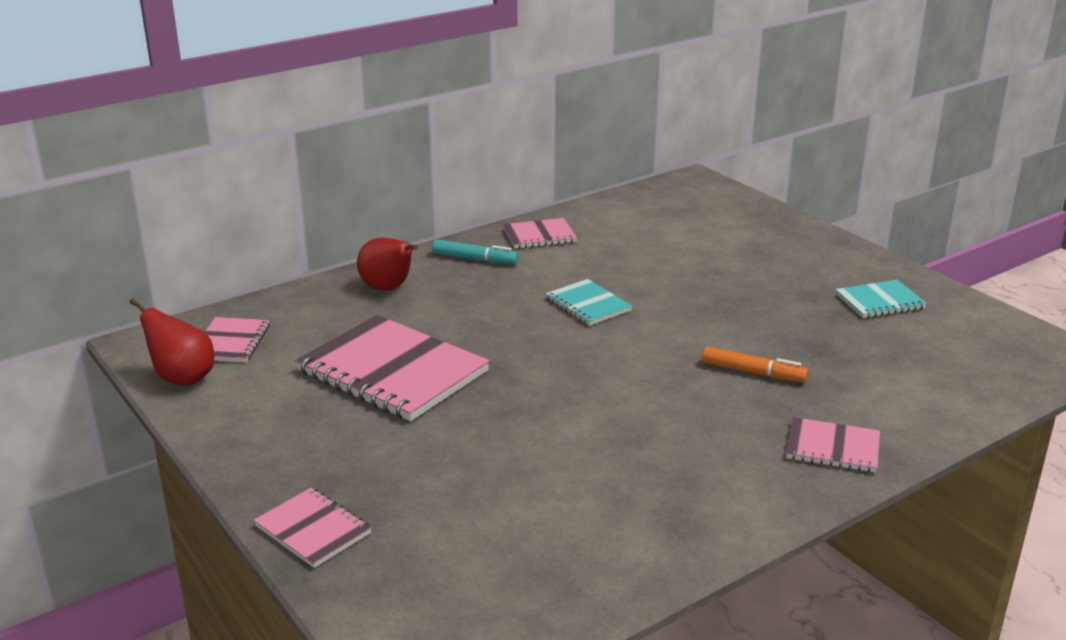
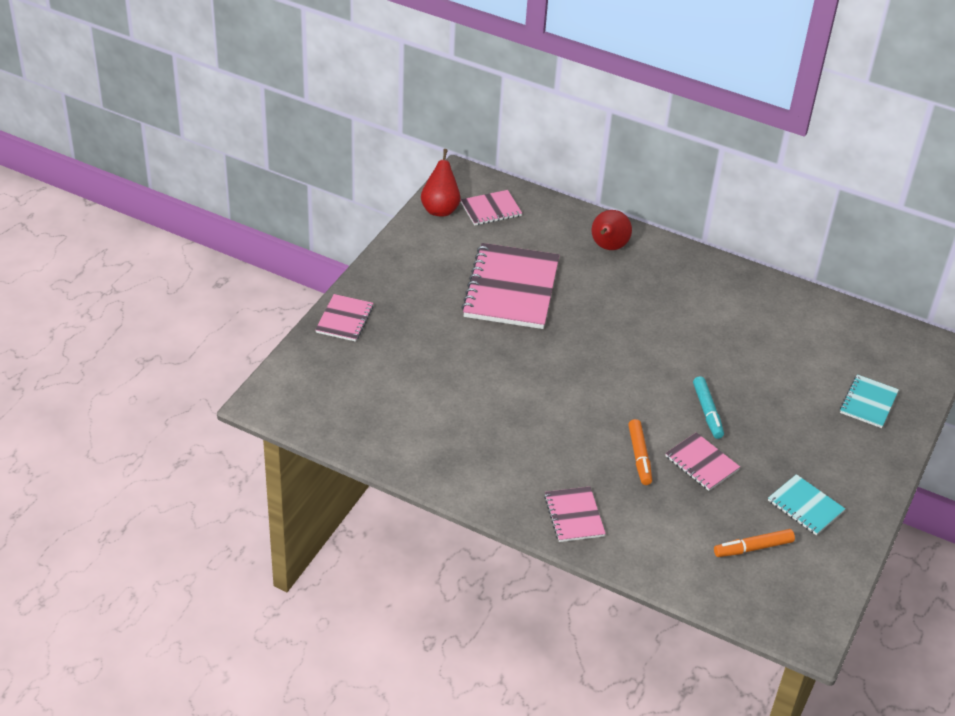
camera: 60 degrees right, 15 degrees up
(475, 259) = (683, 271): turquoise marker -> turquoise marker (707, 412)
(539, 236) = (749, 291): pink notebook -> pink notebook (701, 463)
(588, 305) = (666, 348): turquoise notebook -> turquoise notebook (868, 403)
(931, 348) = (753, 548): none -> orange marker

